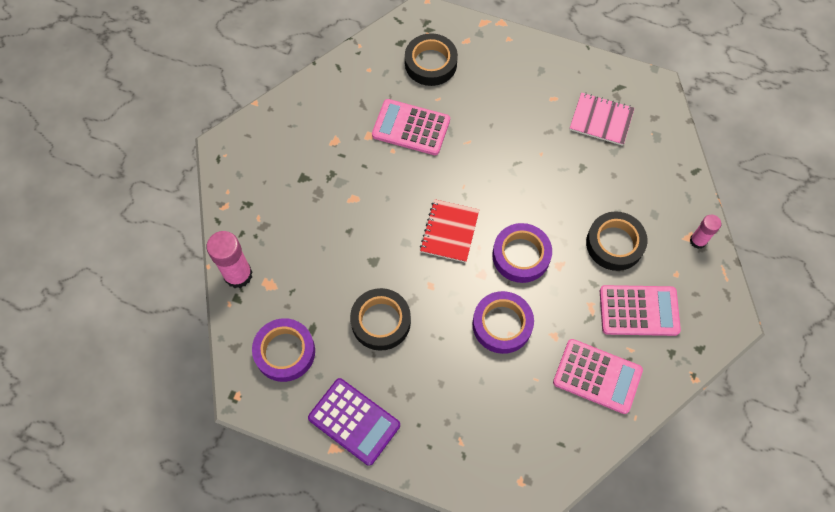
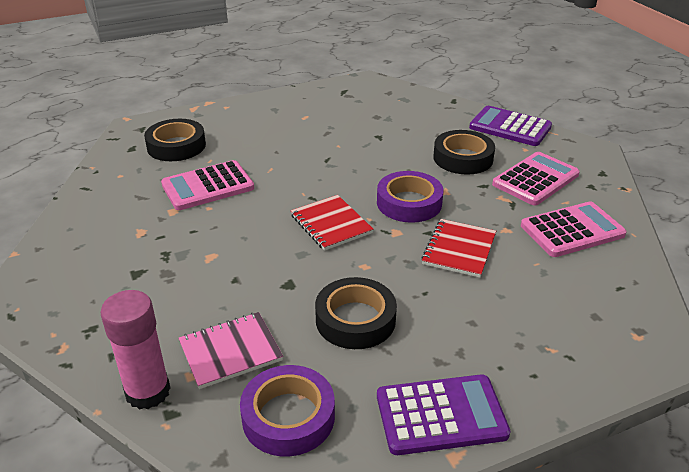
camera: 45 degrees left, 30 degrees down
(502, 324) = (459, 249): purple tape -> red notebook
(601, 120) = (355, 110): pink notebook -> pink notebook (230, 351)
(698, 241) = (510, 127): pink glue stick -> purple calculator

